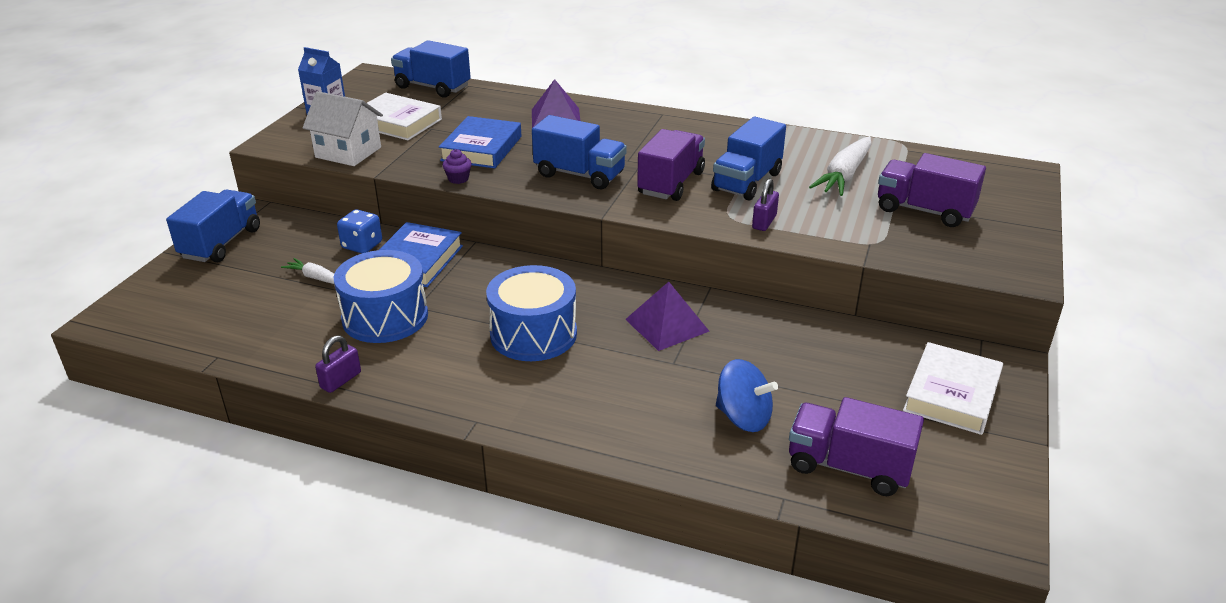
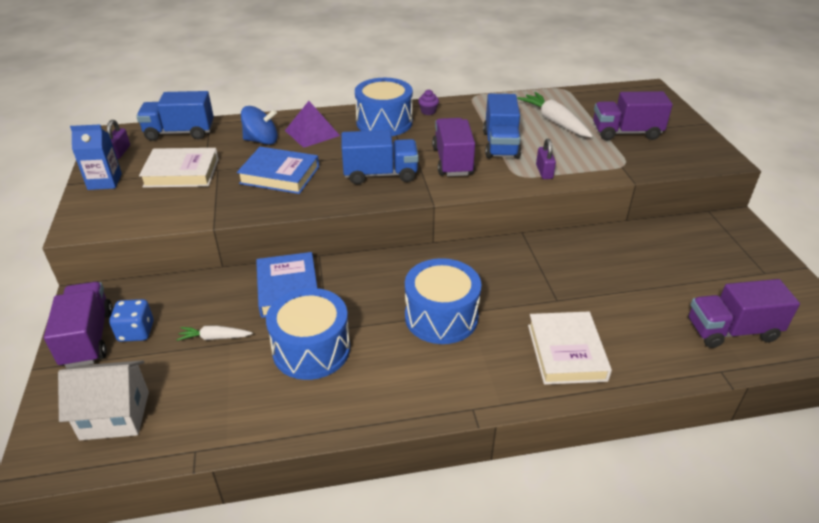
camera: 30 degrees left, 5 degrees up
(221, 243) = (88, 338): blue truck -> purple truck
(341, 380) = (331, 422): purple padlock -> purple padlock (120, 152)
(348, 152) = (165, 213): white house -> white house (115, 415)
(362, 245) = (226, 292): blue dice -> blue dice (136, 332)
(458, 179) = (289, 207): purple cupcake -> purple cupcake (428, 111)
(481, 148) = (279, 175): blue book -> blue book turned 60 degrees counterclockwise
(642, 127) = (384, 122): none -> blue drum
(667, 325) = (524, 272): purple pyramid -> none
(743, 417) = (640, 322): blue spinning top -> blue spinning top (261, 141)
(844, 176) = (554, 122): white carrot -> white carrot turned 150 degrees clockwise
(951, 394) = (731, 254): white book -> white book (566, 352)

